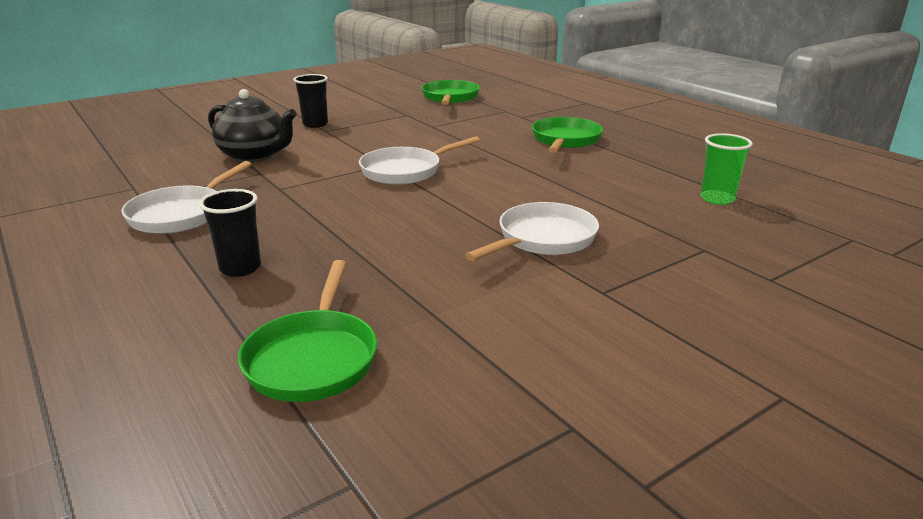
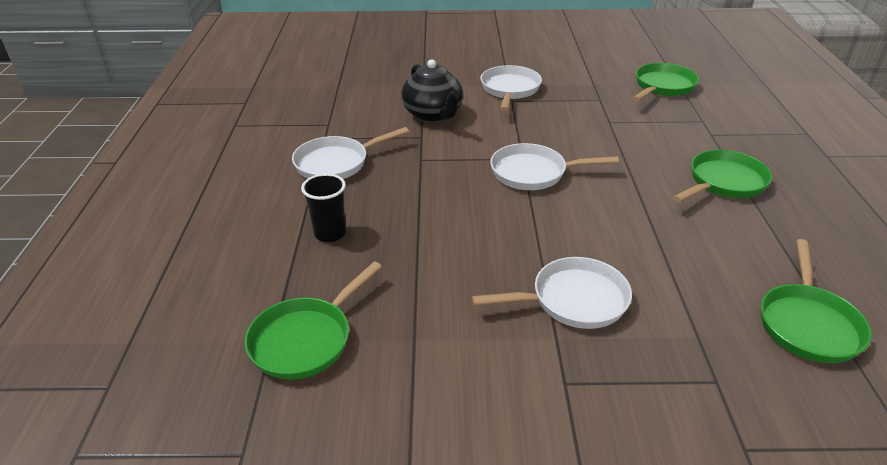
camera: 35 degrees right, 10 degrees up
(315, 124) = (510, 90): black cup -> white pan
(717, 199) = (808, 324): green cup -> green pan

